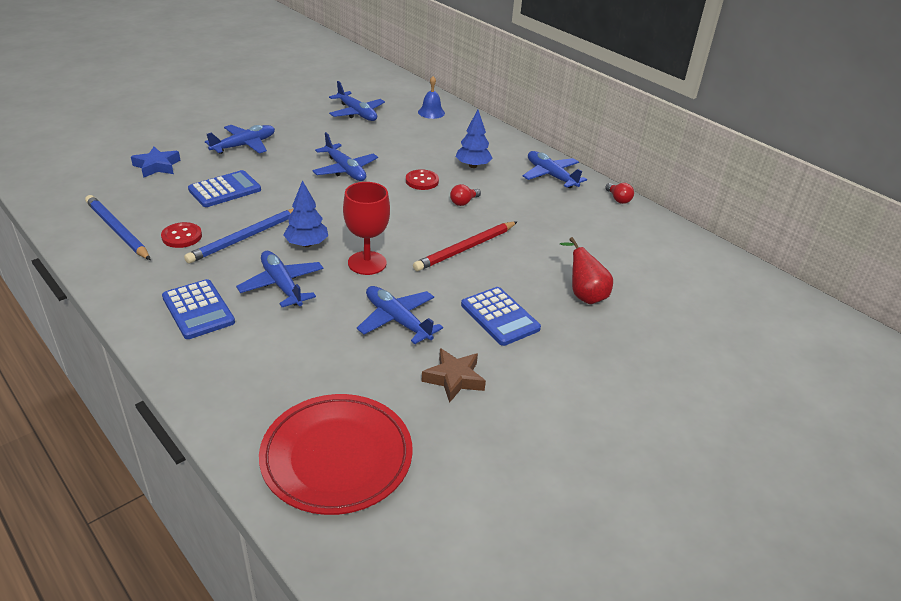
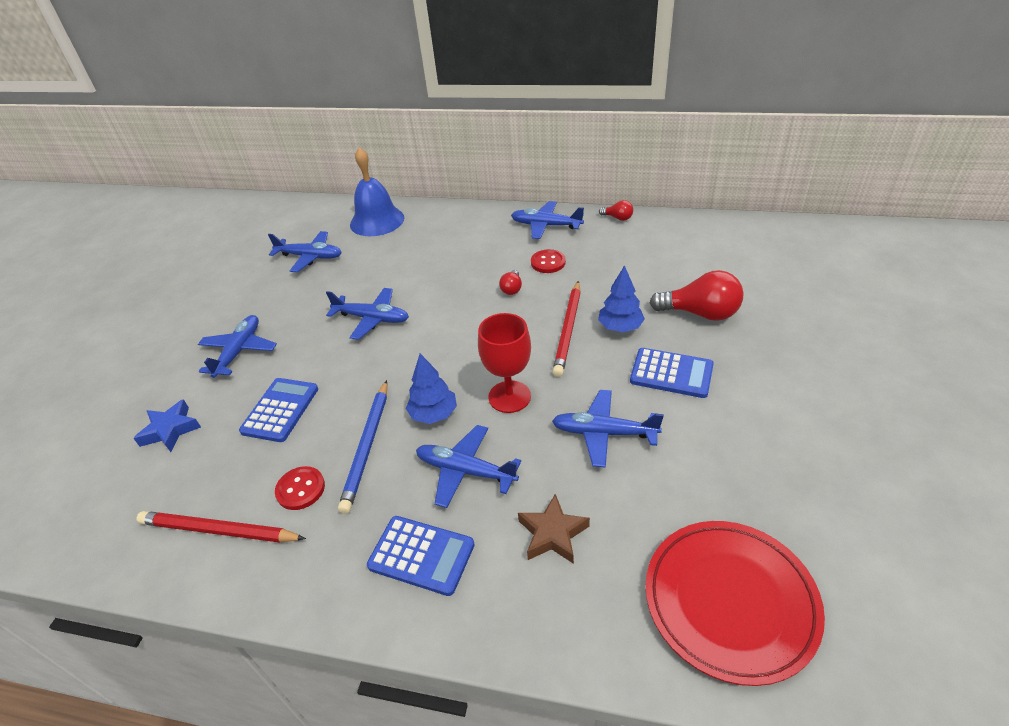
camera: 30 degrees left, 5 degrees up
(117, 230) = (219, 530): blue pencil -> red pencil
(422, 181) = (453, 290): red button -> red button (548, 262)
(431, 112) = (377, 221): blue bell -> blue bell, size x1.89
(454, 378) = (713, 453): brown star -> brown star (552, 534)
(473, 166) = (476, 251): blue tree -> blue tree (620, 327)
(584, 295) = (700, 313): red pear -> red light bulb

